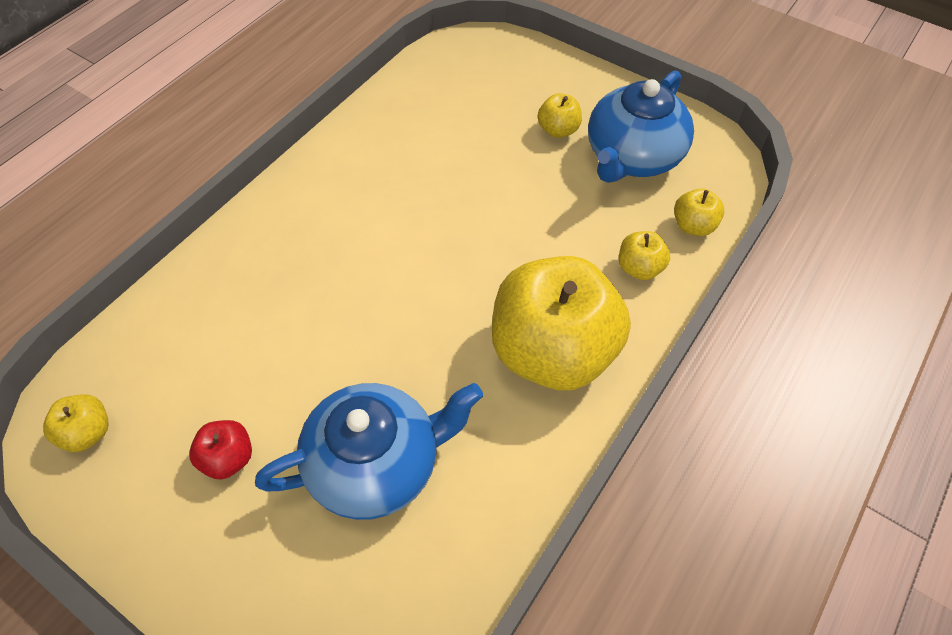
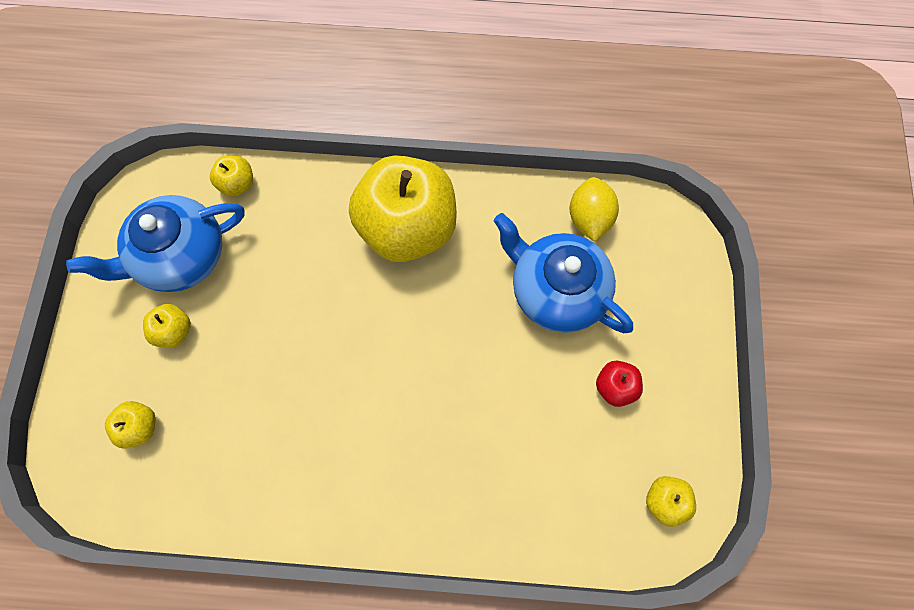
camera: 120 degrees left, 15 degrees up
(441, 564) = (589, 218): none -> yellow lemon
(632, 157) = (180, 256): blue teapot -> blue teapot turned 150 degrees clockwise
(639, 268) = (300, 204): yellow apple -> yellow apple (140, 427)

